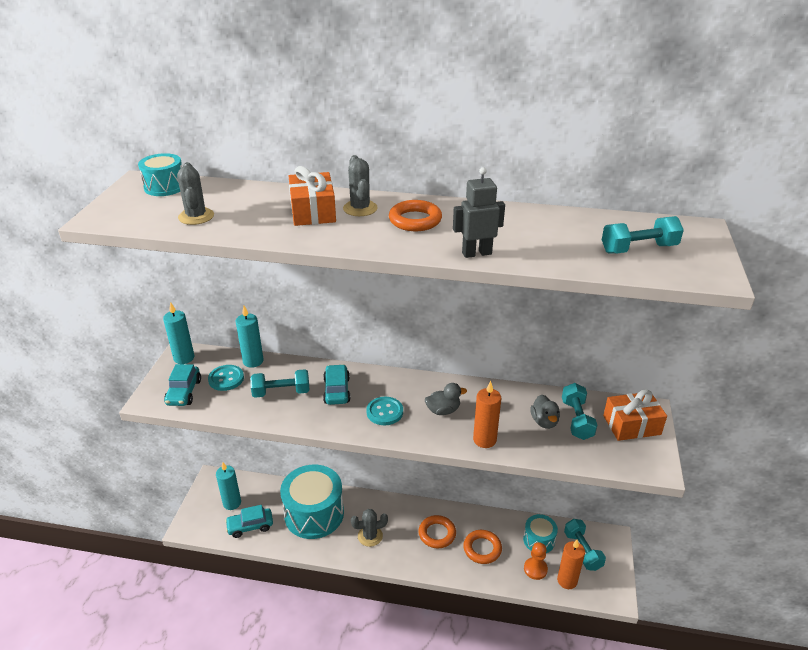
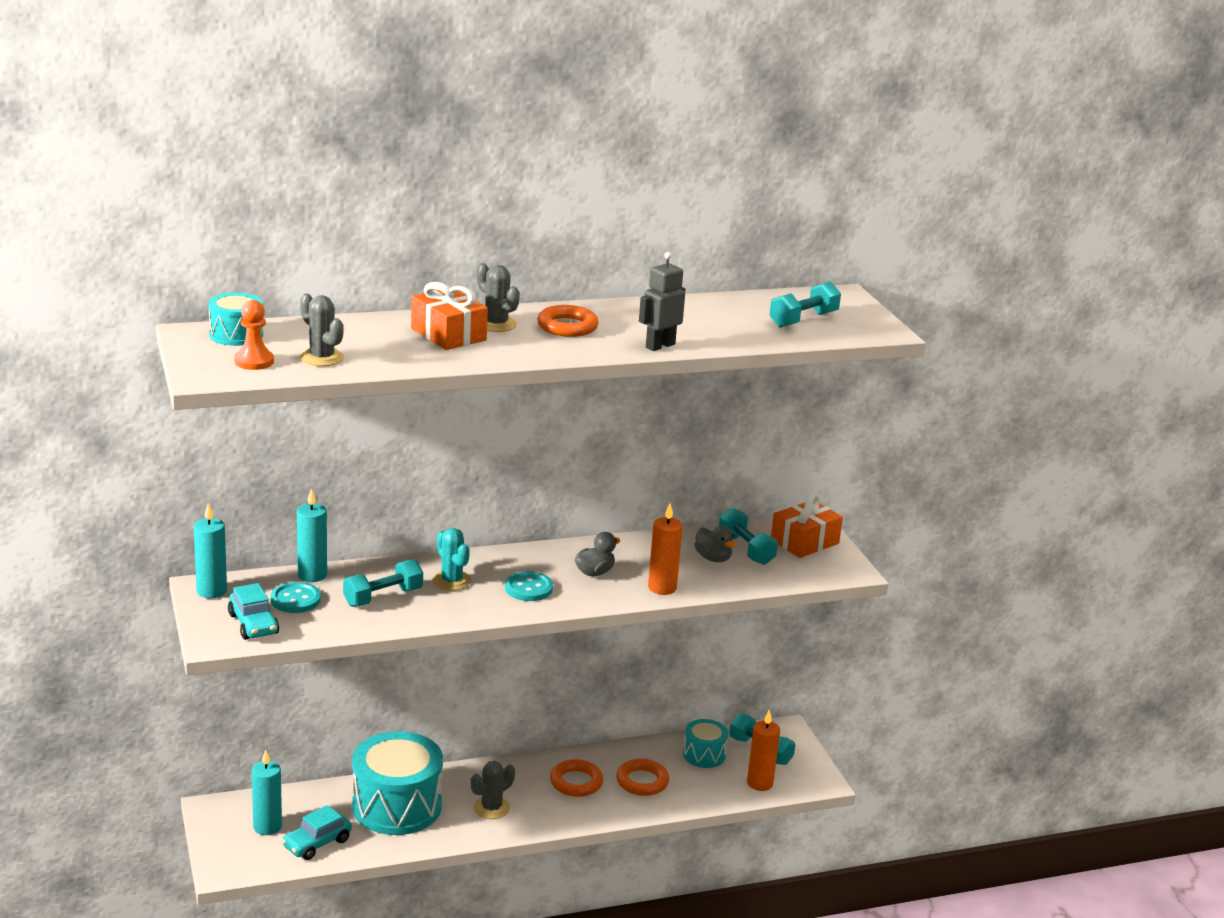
camera: 30 degrees left, 10 degrees down
(337, 390) = (451, 581): turquoise car -> turquoise cactus
(535, 569) = (717, 783): orange pawn -> orange pawn (254, 361)

